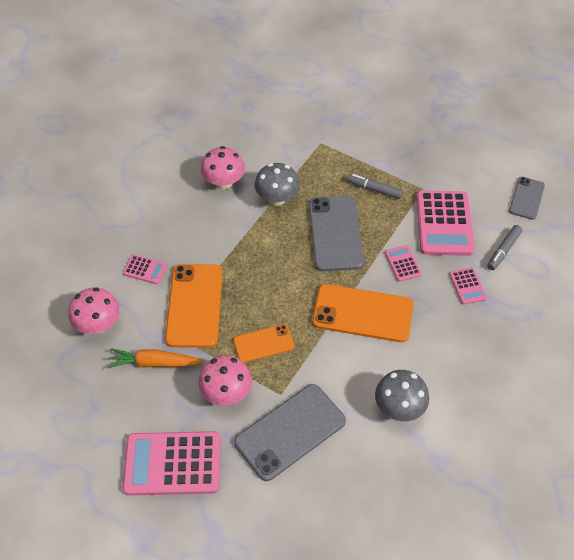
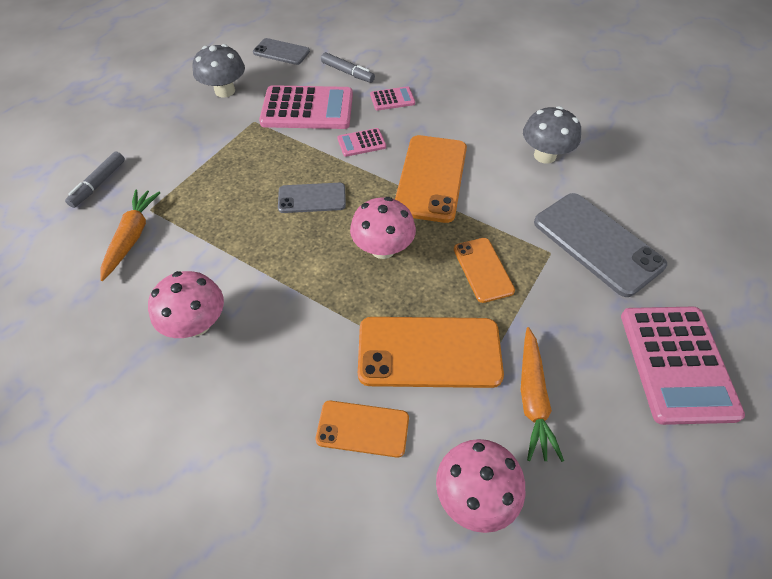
camera: 90 degrees left, 0 degrees up
(145, 269) = (362, 429): pink calculator -> orange phone
(226, 393) = (561, 307): pink mushroom -> pink mushroom (383, 248)
(277, 198) = (242, 257): grey mushroom -> grey mushroom (225, 91)
(295, 139) = (132, 237): none -> orange carrot
(335, 233) = (312, 198): grey phone -> grey phone, size x0.58
(374, 189) = (246, 161): grey marker -> grey marker (98, 184)

